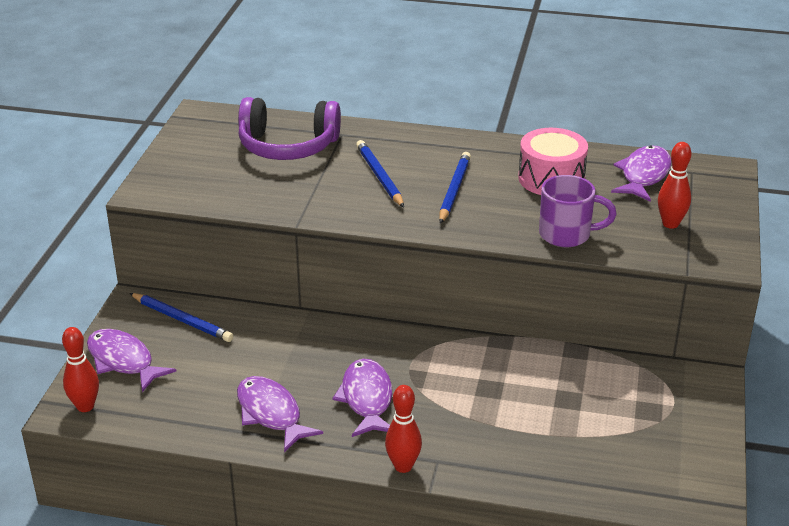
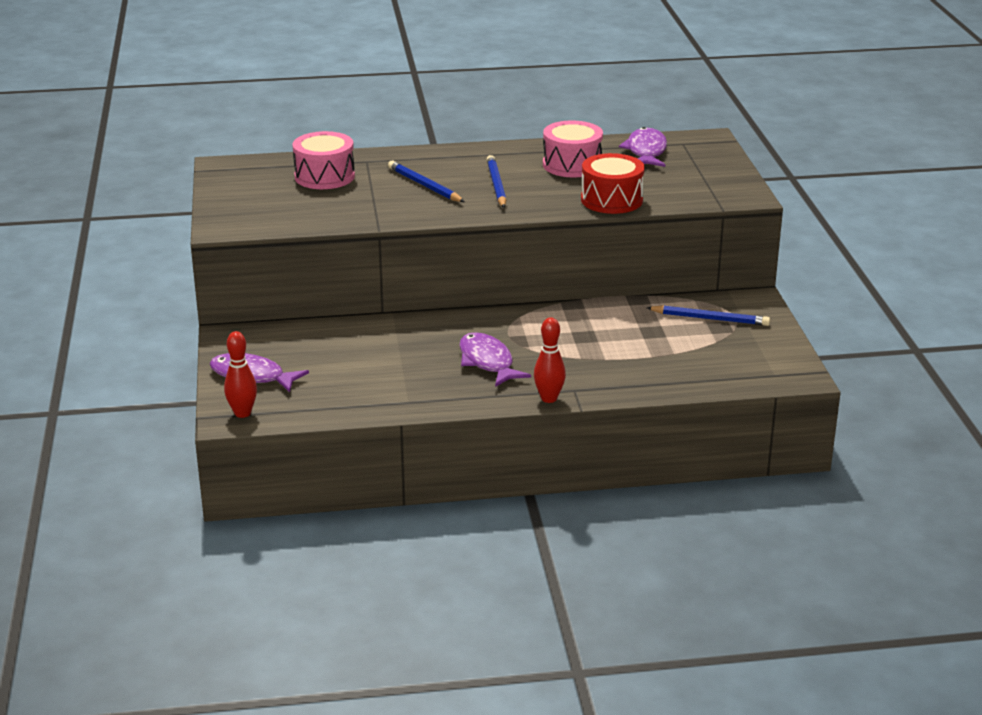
camera: 20 degrees left, 5 degrees down
(182, 320) = (283, 339): blue pencil -> blue pencil (710, 319)
(271, 414) = (413, 387): purple fish -> none
(288, 146) = (324, 176): purple headphones -> pink drum
(566, 235) = (611, 200): purple mug -> red drum
(670, 224) = (689, 180): red bowling pin -> none

